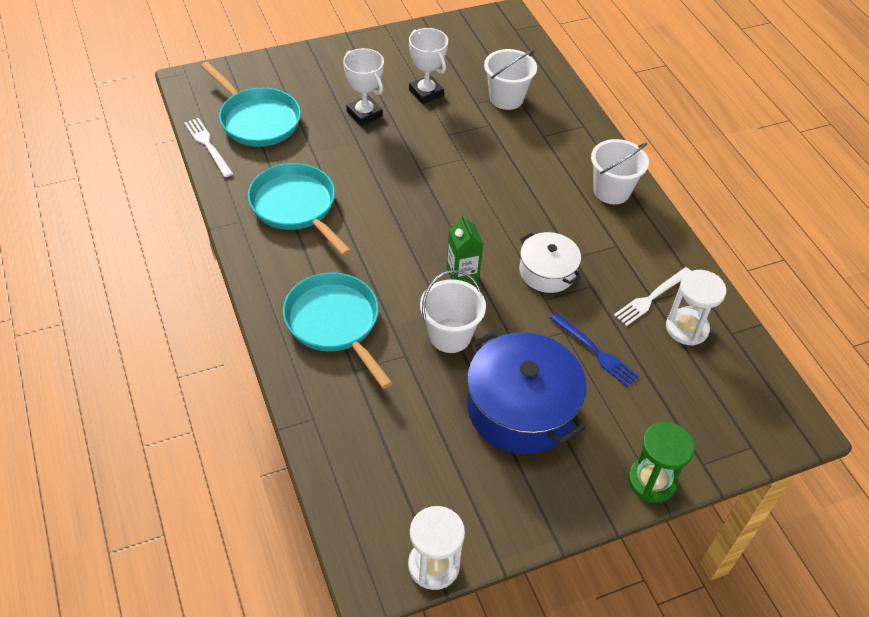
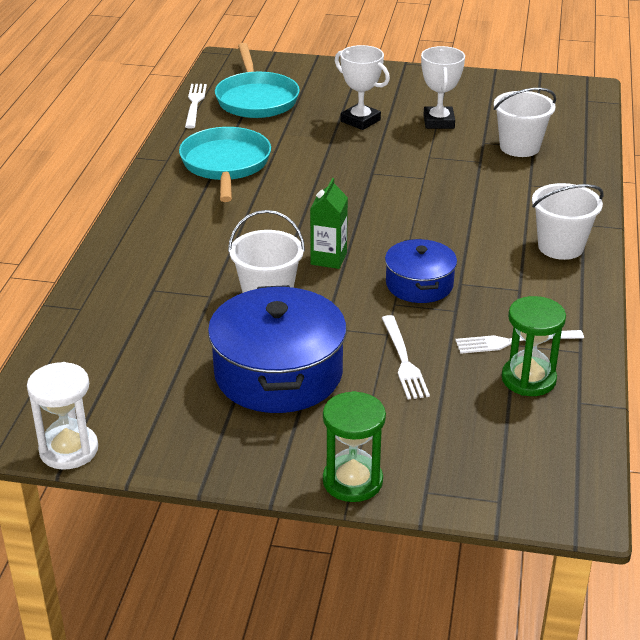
camera: 35 degrees right, 15 degrees down
(335, 323) = (171, 252): turquoise pan -> none
(364, 114) = (360, 121): white trophy -> white trophy turned 45 degrees counterclockwise
(547, 272) = (419, 284): white pot -> blue pot
(595, 351) = (403, 360): blue fork -> white fork
(687, 328) = (528, 379): white hourglass -> green hourglass

